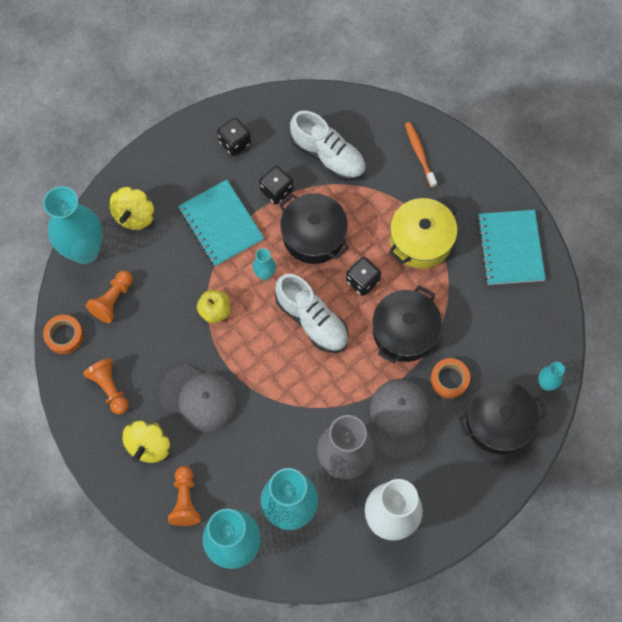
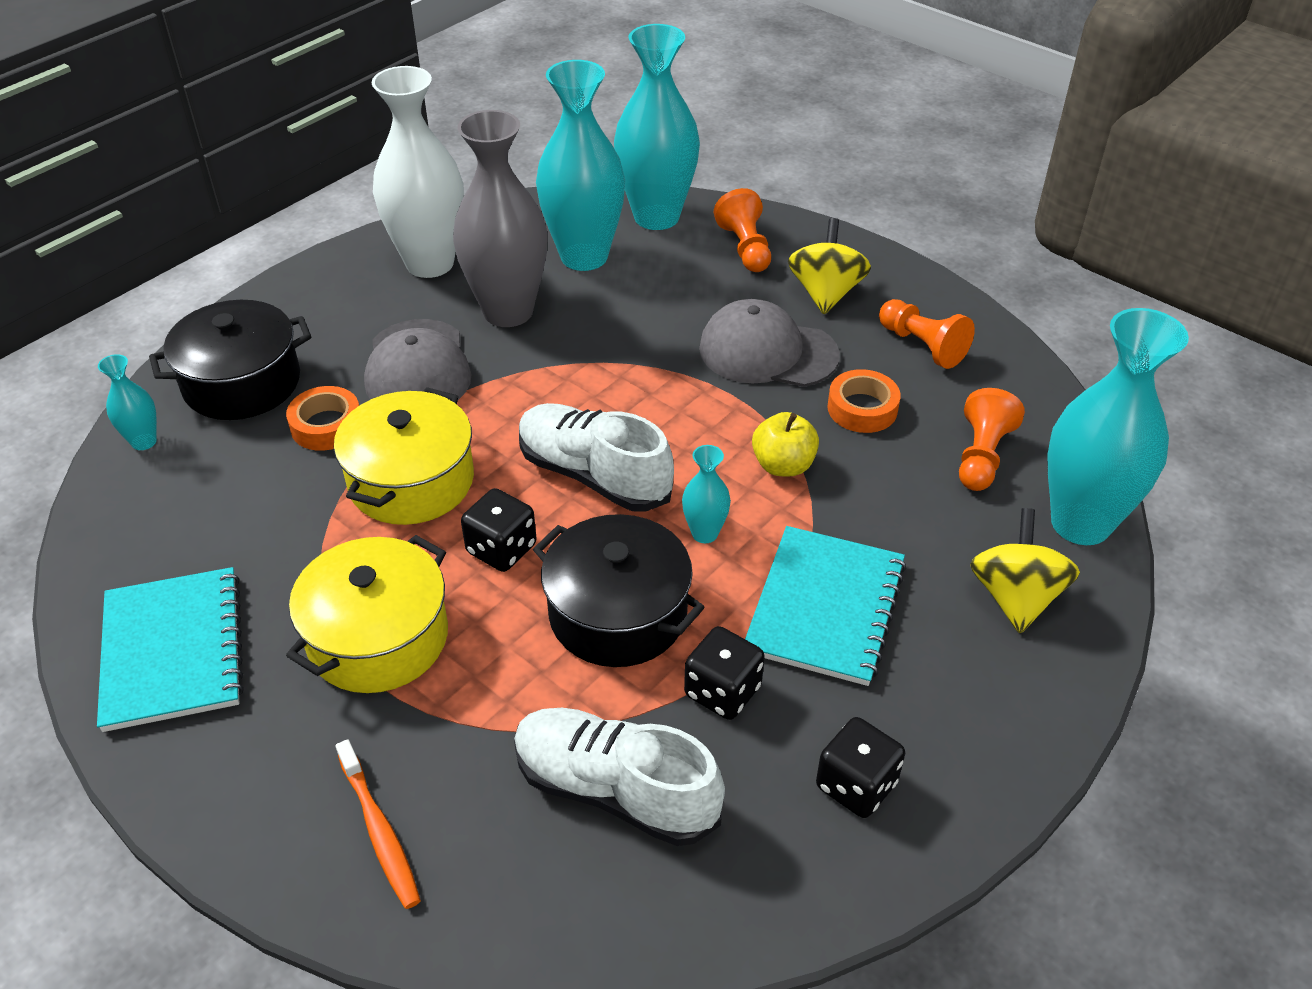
camera: 170 degrees right, 25 degrees down
(64, 336) = (1038, 398): orange tape -> orange tape (862, 408)
(221, 224) = (825, 607): turquoise notebook -> turquoise notebook turned 60 degrees clockwise
(404, 331) = (411, 481): black pot -> yellow pot

